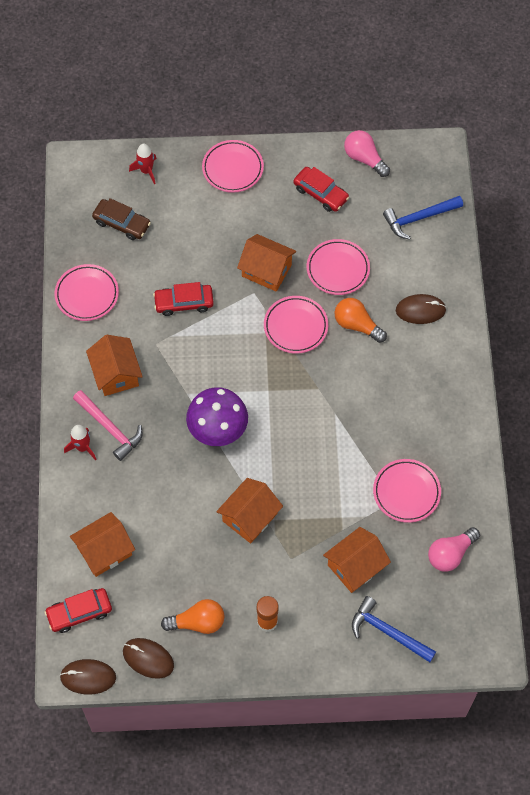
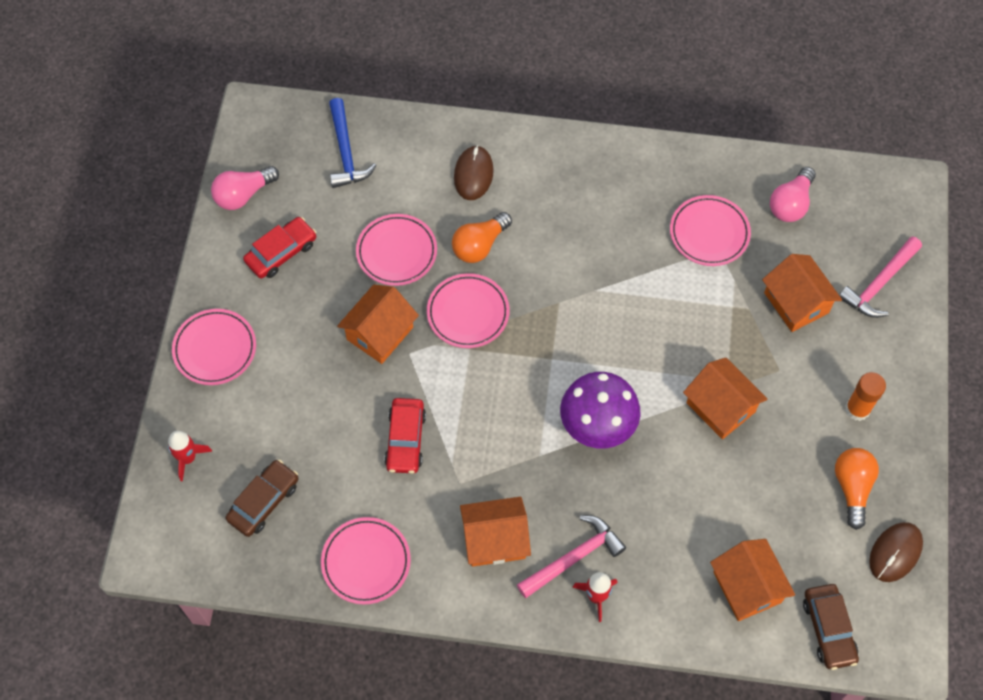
camera: 80 degrees left, 0 degrees up
(79, 612) = (828, 629): red car -> brown car
(88, 677) = (915, 629): brown mouse -> none
(388, 632) = (879, 284): blue hammer -> pink hammer
(450, 554) = (790, 204): pink light bulb -> pink light bulb turned 60 degrees clockwise

